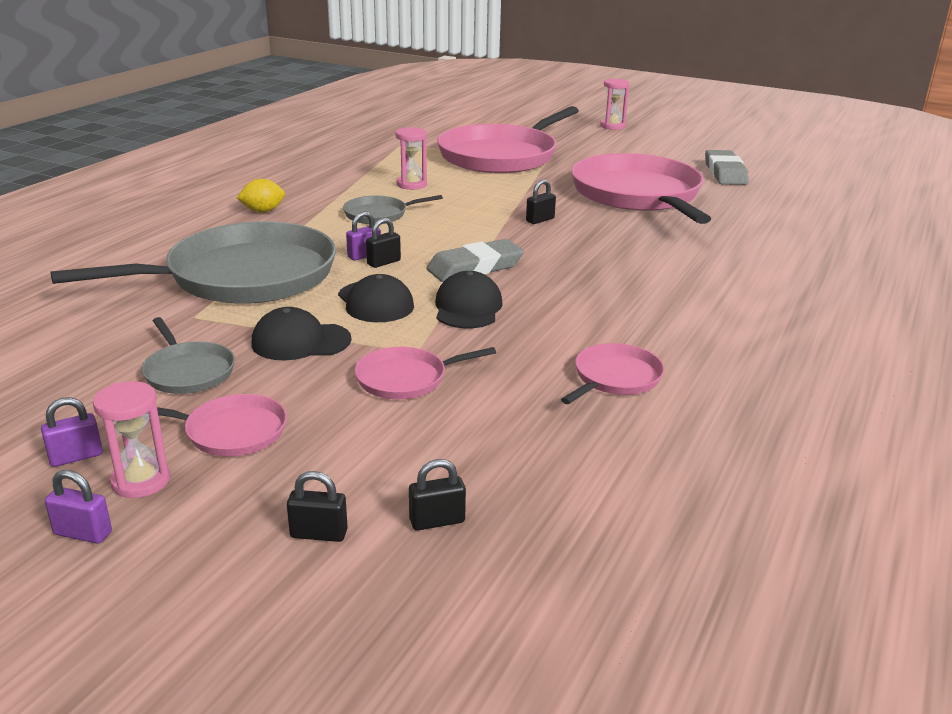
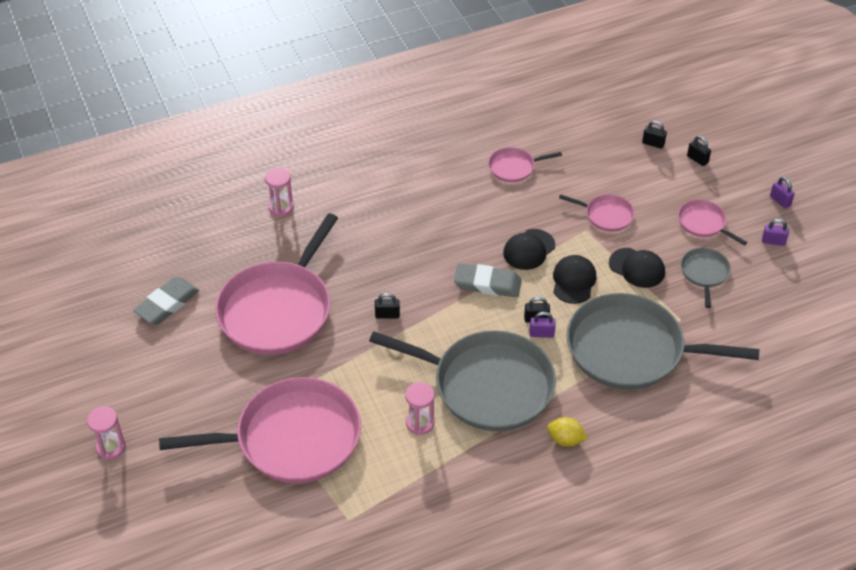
camera: 140 degrees left, 20 degrees up
(141, 481) = (751, 215): pink hourglass -> pink hourglass (281, 207)
(379, 214) = (487, 385): grey pan -> grey pan, size x2.25

